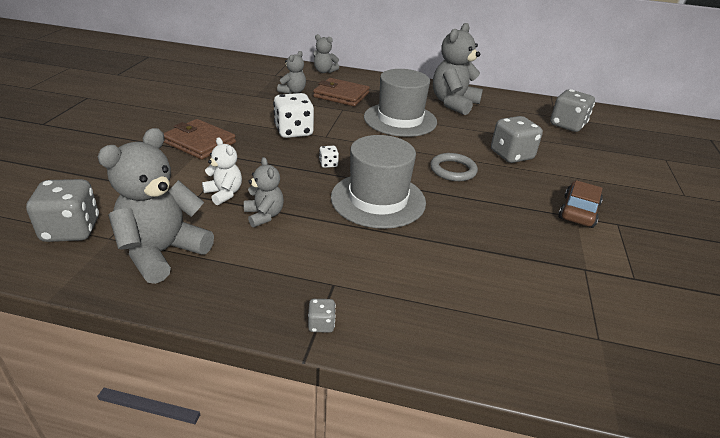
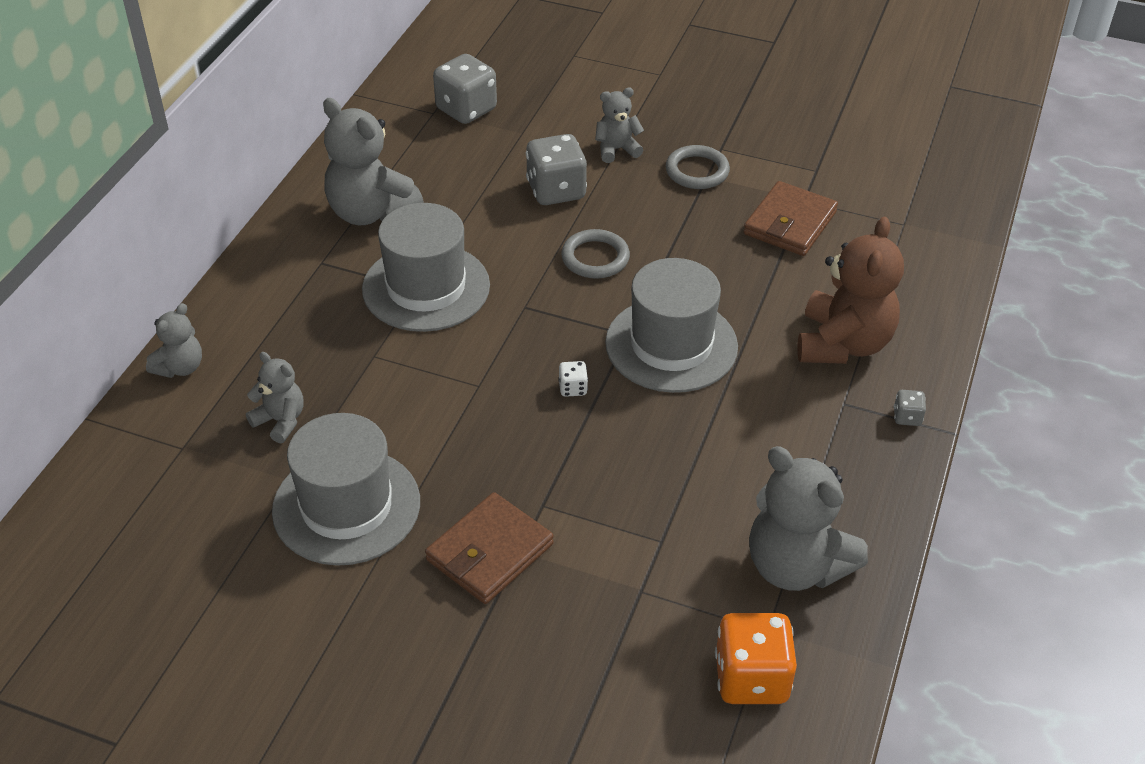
camera: 80 degrees left, 10 degrees up
(71, 230) = (751, 678): grey dice -> orange dice
(224, 193) = (655, 510): white teddy bear -> none
(237, 107) = (346, 506): none -> grey hat
(264, 215) = (710, 464): grey teddy bear -> grey teddy bear (616, 149)
(294, 131) = (458, 425): white dice -> none
(341, 95) = (311, 352): brown wallet -> brown wallet (790, 223)
(405, 286) = (843, 344): none -> brown teddy bear
(578, 211) = (697, 171): brown car -> grey ring

